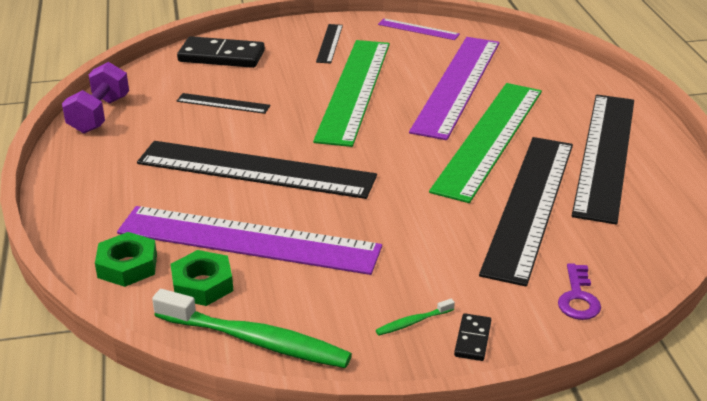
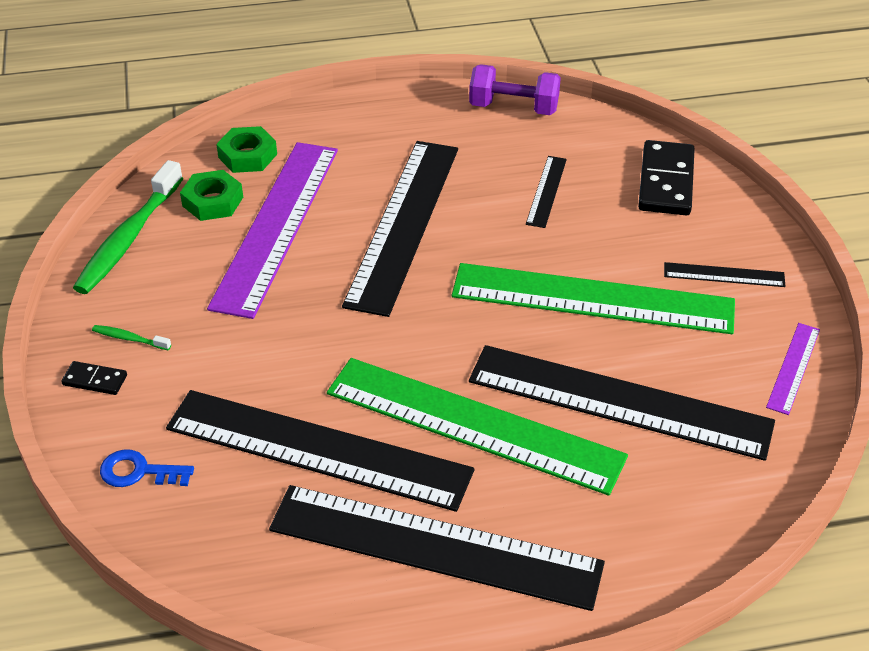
camera: 90 degrees right, 10 degrees up
(413, 322) = (129, 338): green toothbrush -> green toothbrush turned 45 degrees counterclockwise
(457, 85) = (619, 402): purple ruler -> black ruler
(578, 298) = (139, 472): purple key -> blue key

